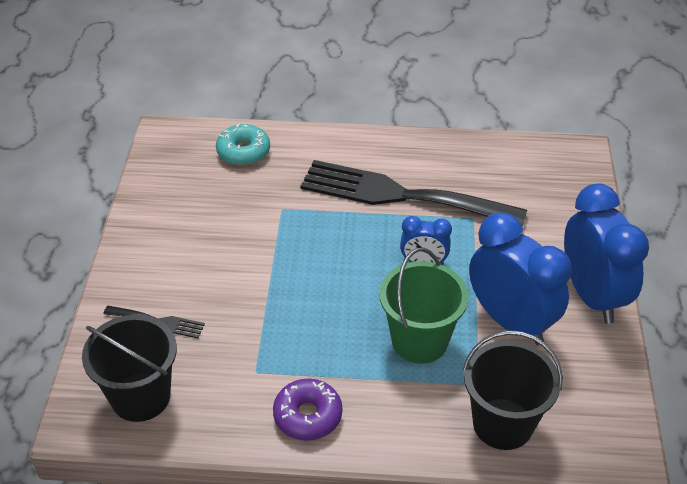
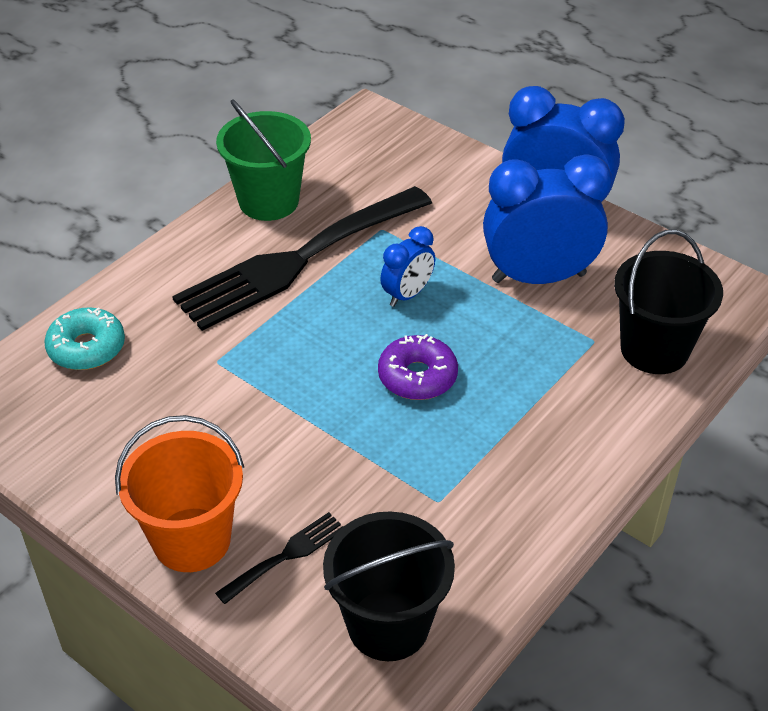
camera: 55 degrees left, 0 degrees up
(139, 275) = (192, 540): none -> orange bucket
(308, 416) = (534, 487): purple donut -> purple donut (417, 376)
(419, 341) = (507, 352): green bucket -> green bucket (269, 201)

